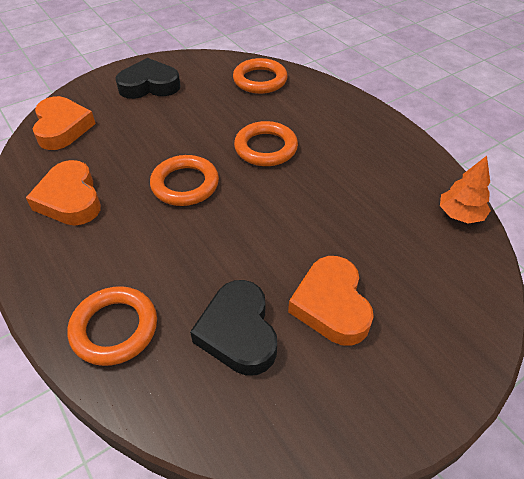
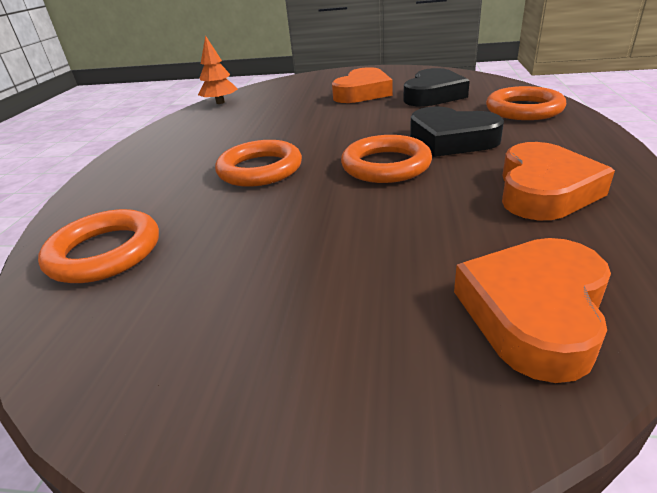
camera: 135 degrees left, 15 degrees down
(149, 85) = (268, 340): black heart -> black heart (451, 140)

